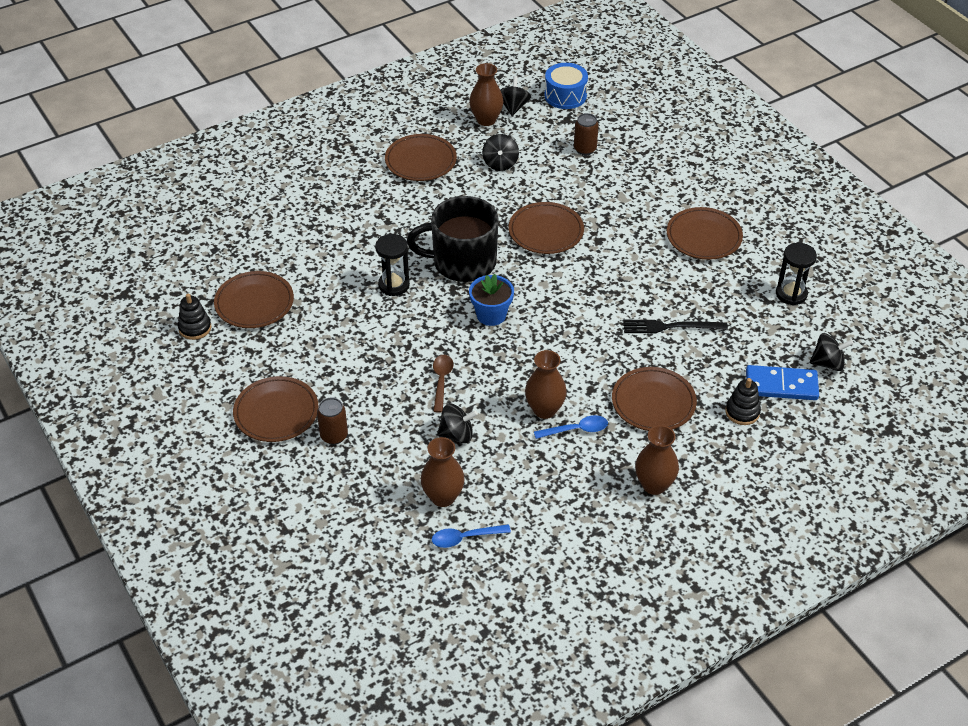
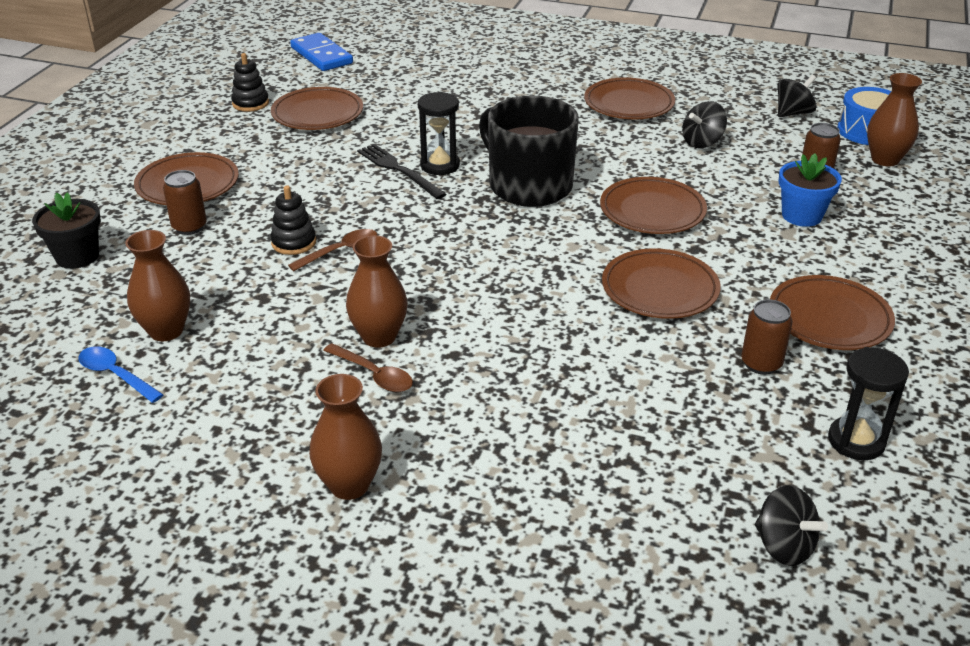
camera: 50 degrees right, 10 degrees down
(309, 505) = (77, 256): none -> black flower pot
(457, 434) = (272, 296): black spinning top -> none
(486, 120) = (746, 108): brown vase -> brown vase (885, 159)
(491, 315) = (478, 236): blue flower pot -> blue flower pot (801, 216)
(576, 430) = (373, 375): blue spoon -> brown spoon
(653, 402) = (493, 414): brown plate -> brown plate (660, 289)
(670, 327) = (640, 365): black fork -> black fork (398, 170)
(712, 285) = (761, 364): none -> brown can
(742, 412) = (576, 503): black stacking toy -> black stacking toy (294, 242)
(781, 385) = (675, 518): blue domino -> blue domino (321, 55)

